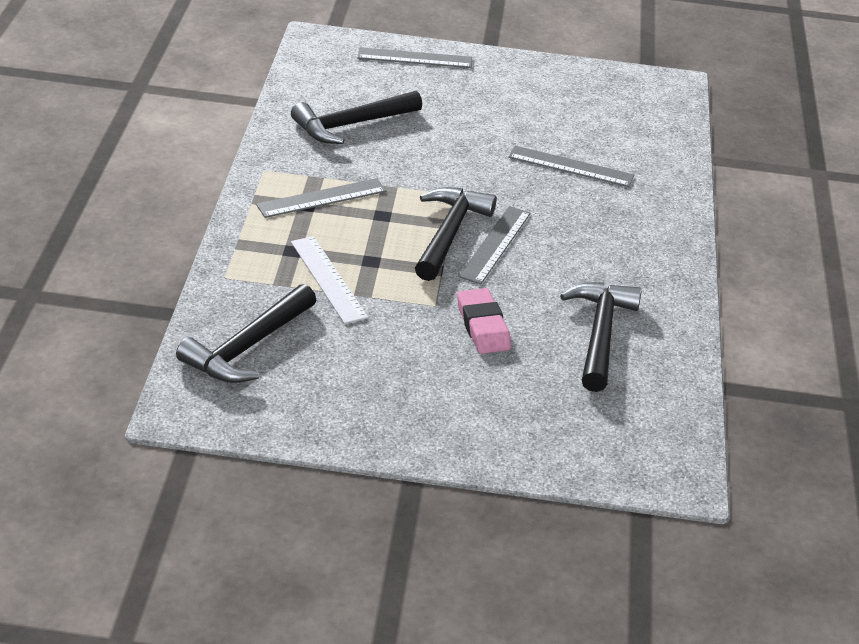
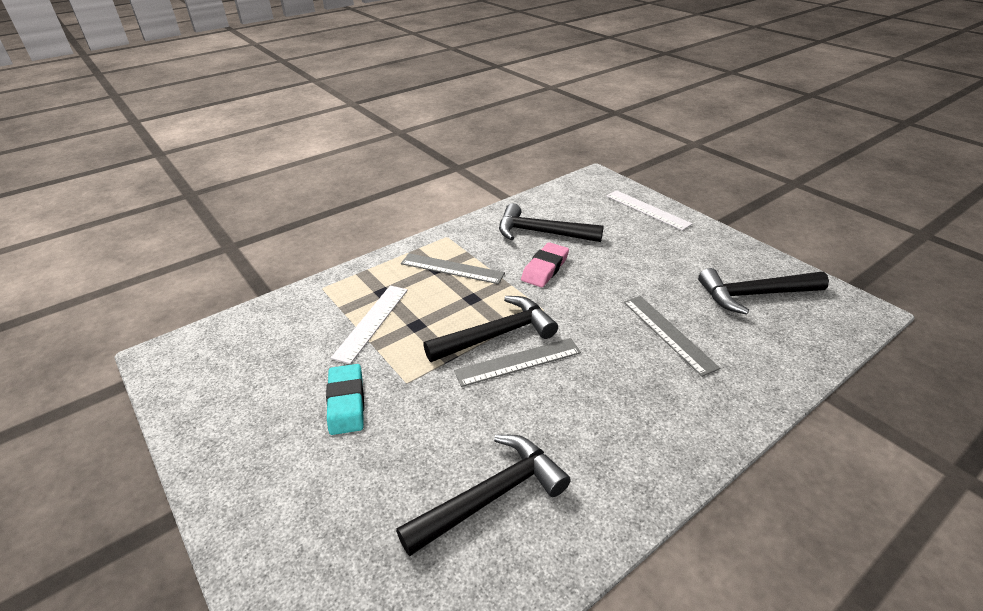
camera: 50 degrees right, 0 degrees up
(248, 347) = (258, 338): black hammer -> black hammer (754, 295)
(413, 343) = (346, 402): none -> turquoise eraser
(415, 58) = (647, 210): grey ruler -> white ruler
(482, 326) = (412, 422): pink eraser -> pink eraser (545, 268)

